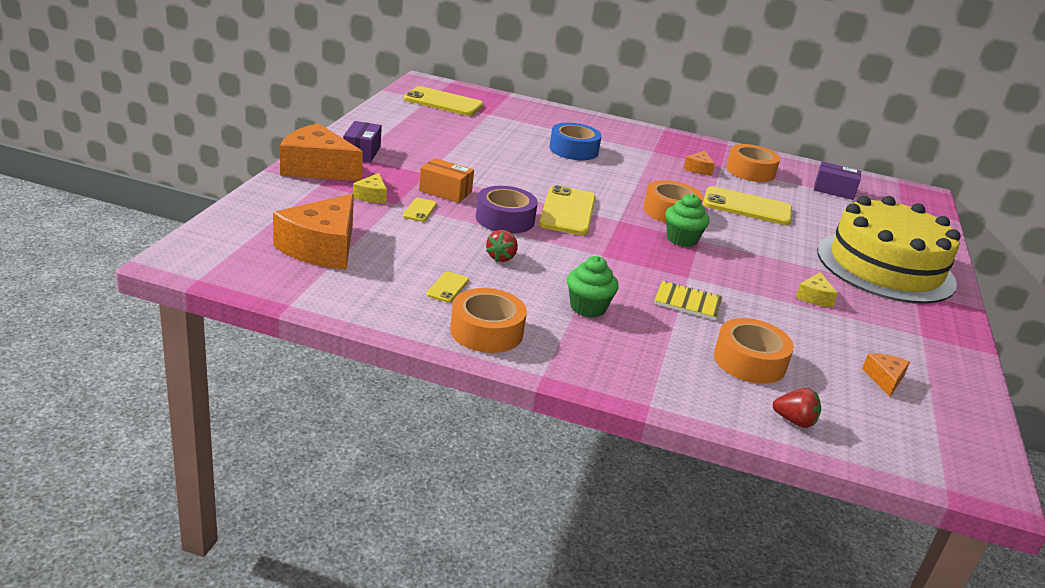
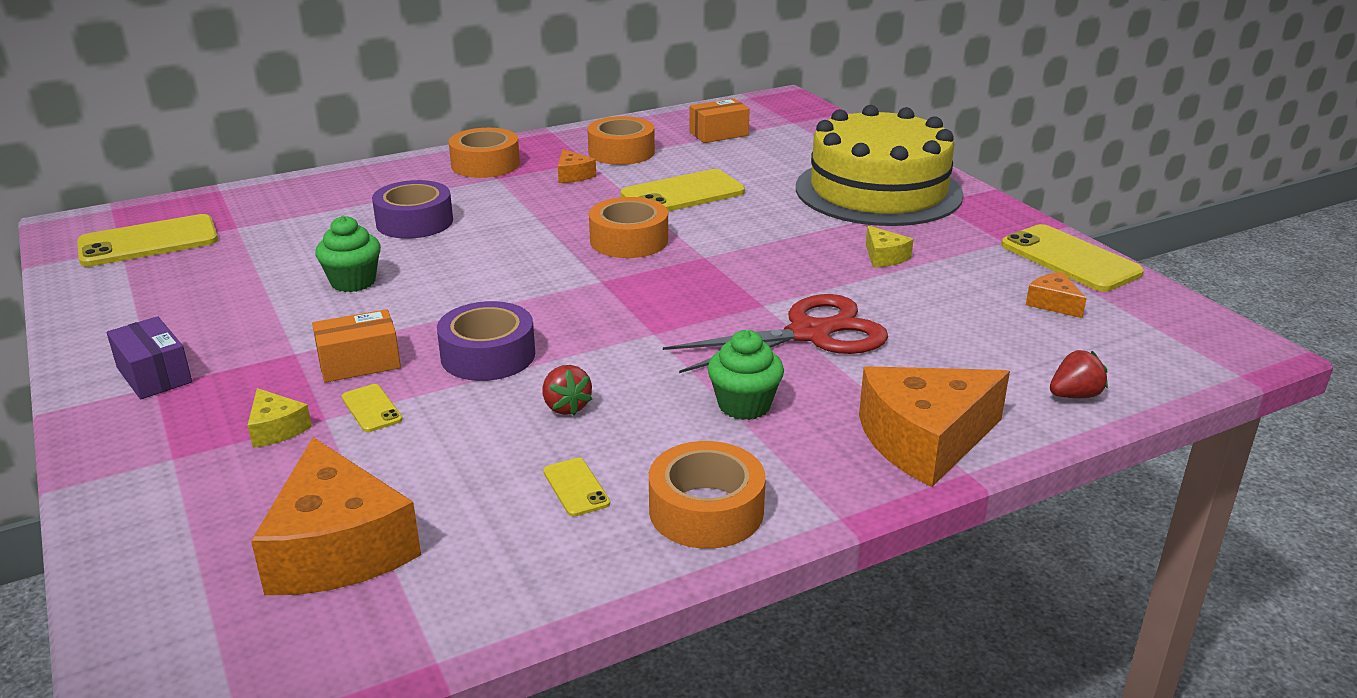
camera: 40 degrees left, 0 degrees up
(317, 168) = (127, 437): orange cheese -> orange cheese (925, 440)
(568, 211) = (535, 302): yellow phone -> yellow phone (1070, 259)
(573, 150) = (414, 222): blue tape -> purple tape
(682, 239) = (690, 266): green cupcake -> green cupcake (353, 282)
(687, 302) = (809, 334): yellow notebook -> red scissors
(749, 361) = (952, 360): orange tape -> orange tape (485, 164)
(834, 190) = (718, 134): purple box -> orange box

